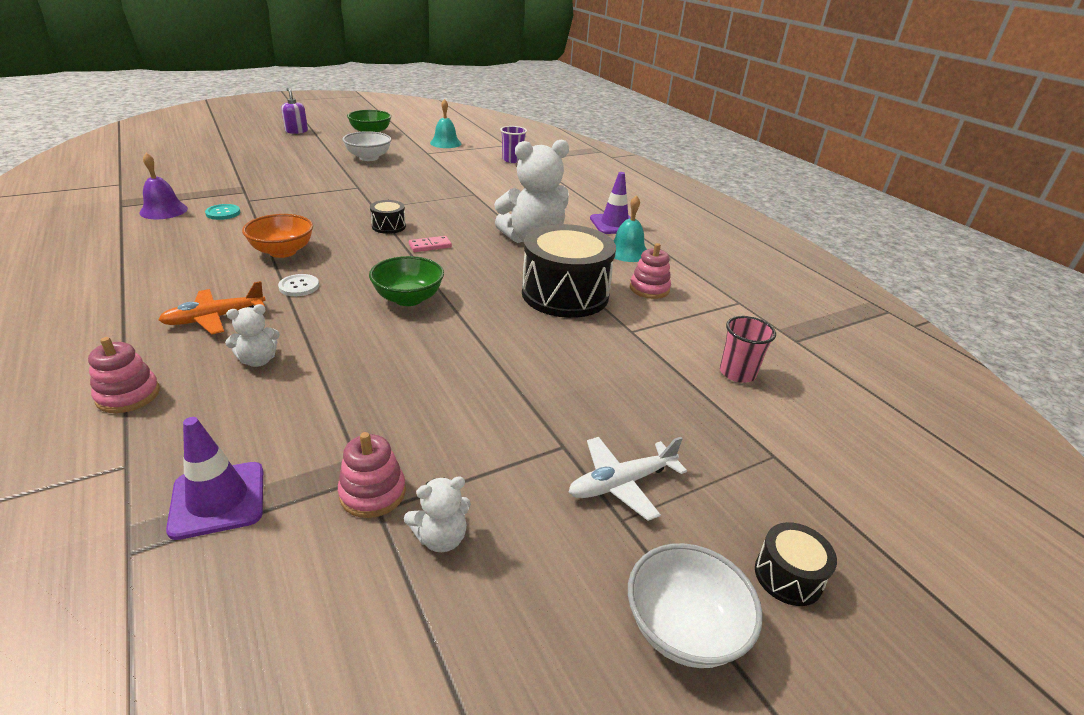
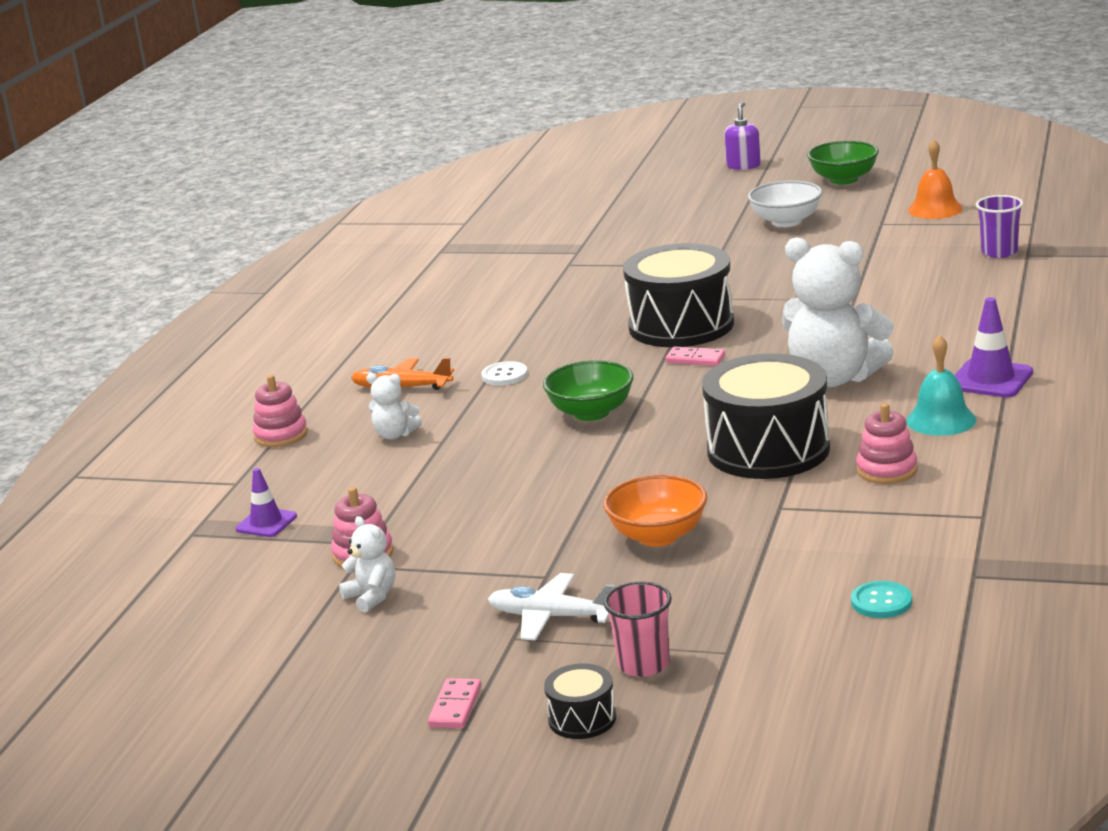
camera: 50 degrees right, 10 degrees down
(163, 210) = (473, 264): purple bell -> none
(218, 500) = (266, 523): purple traffic cone -> purple traffic cone, size x0.65
(223, 213) = (526, 277): turquoise button -> turquoise button (881, 602)
(283, 251) = (533, 334): orange bowl -> orange bowl (658, 536)
(388, 226) = (681, 325): black drum -> black drum, size x2.25
(441, 538) = (372, 597): white teddy bear -> white teddy bear turned 150 degrees counterclockwise
(445, 143) = (935, 209): turquoise bell -> orange bell
(683, 628) = (455, 707): white bowl -> pink domino
(737, 373) = (828, 580): pink cup -> pink cup (643, 664)

